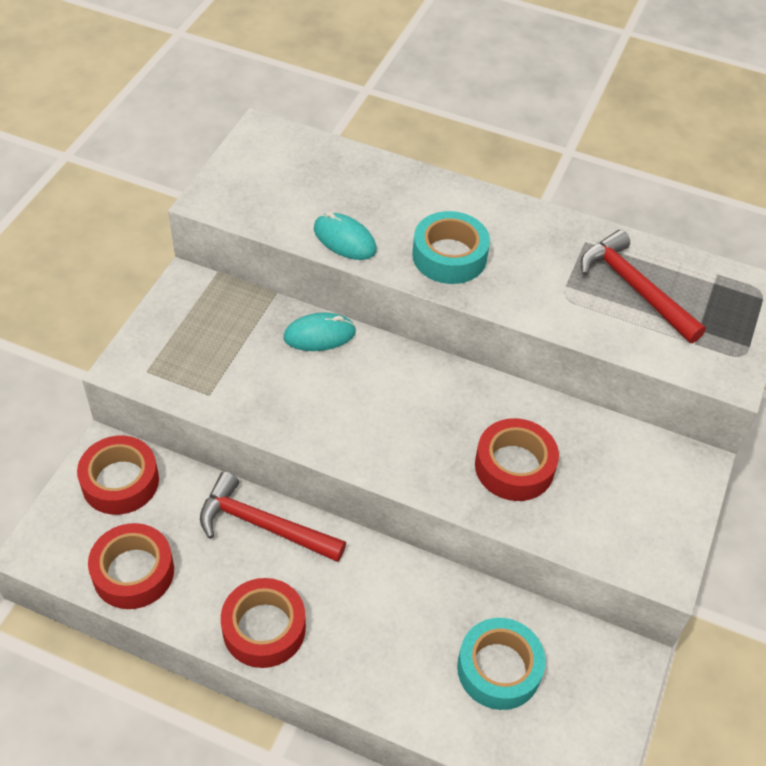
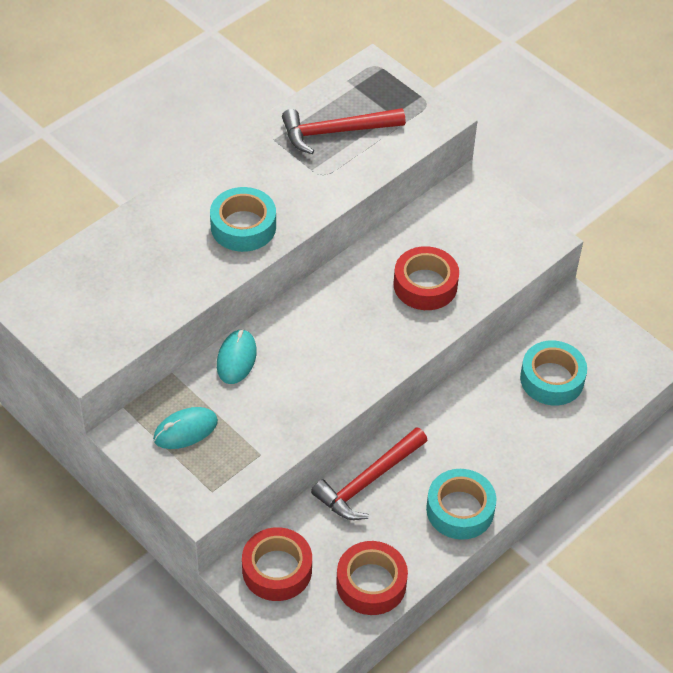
camera: 65 degrees left, 0 degrees up
(264, 628) = (460, 510): red tape -> turquoise tape
(344, 240) = (187, 286): turquoise mouse -> turquoise mouse (185, 430)

